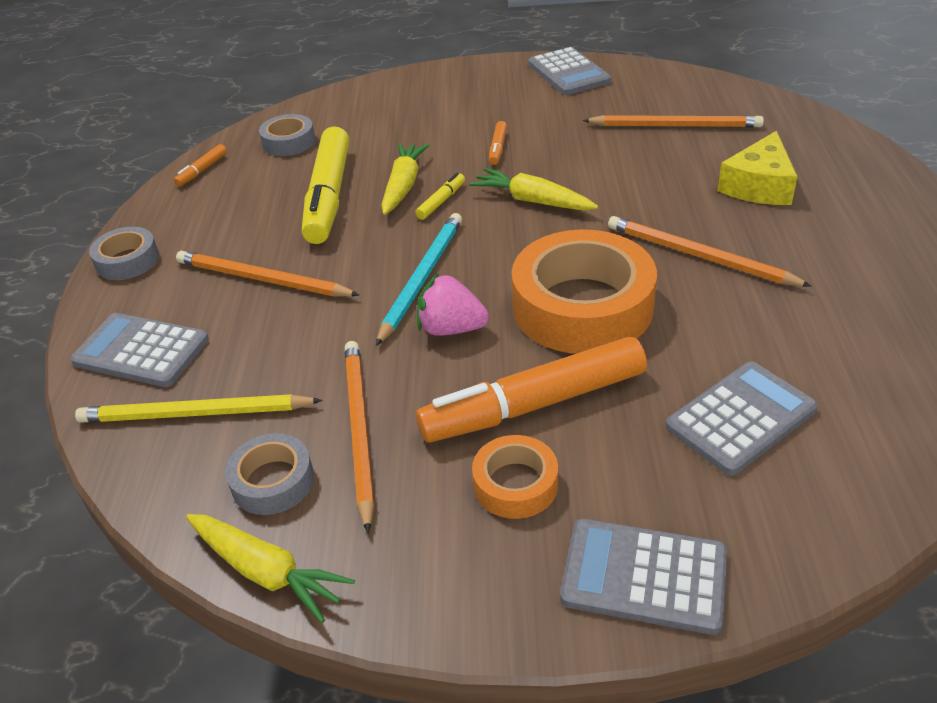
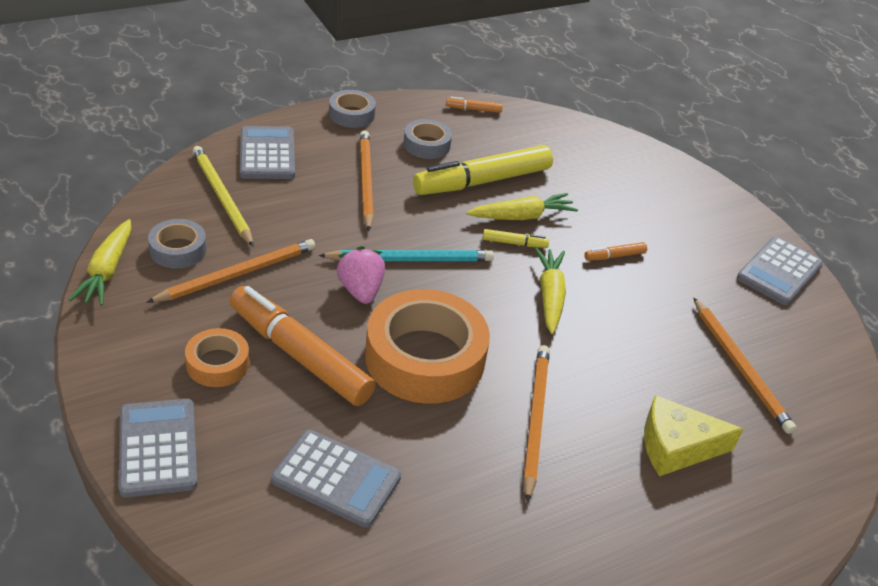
camera: 55 degrees right, 0 degrees up
(288, 142) = (539, 138): grey tape -> grey tape (426, 145)

